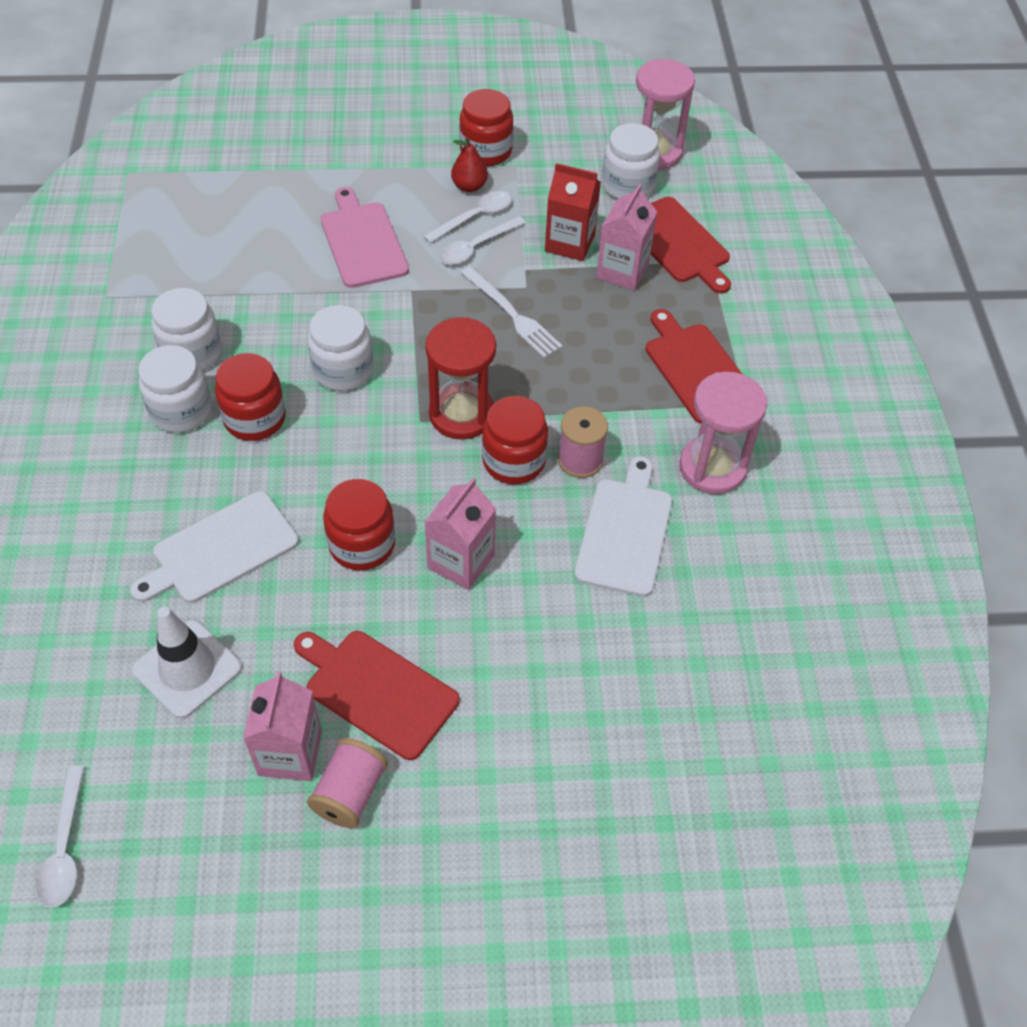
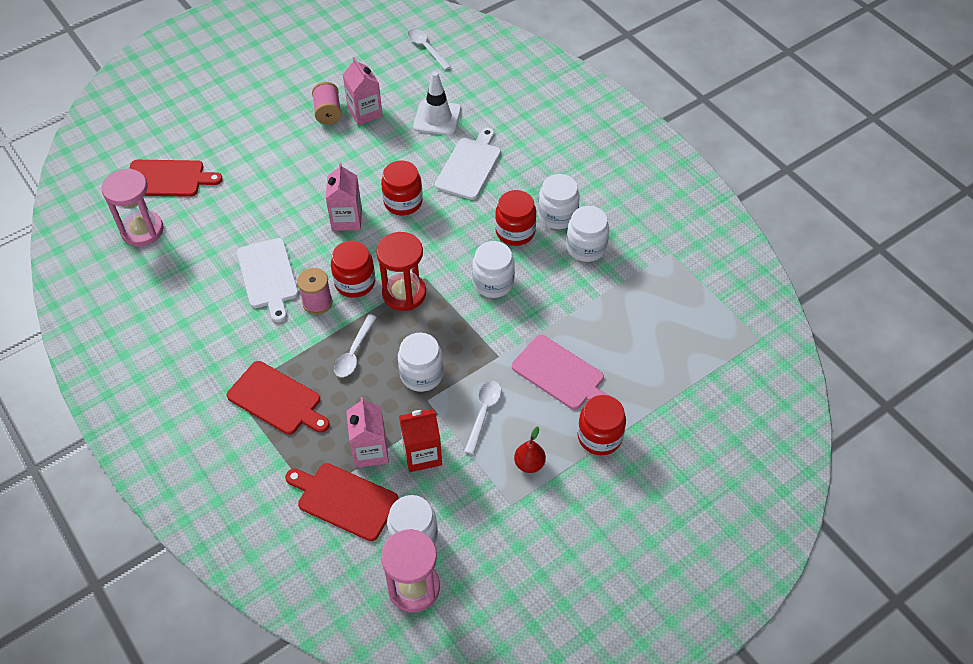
camera: 150 degrees right, 0 degrees up
(377, 690) = (345, 150): red cutting board -> red cutting board (168, 179)
(474, 217) = (504, 438): white spoon -> white spoon (354, 352)
(486, 151) = (544, 506): red jar -> red jar (599, 437)
(512, 314) = (421, 374): white fork -> white jar
(712, 468) = (236, 338): pink hourglass -> pink hourglass (142, 230)

